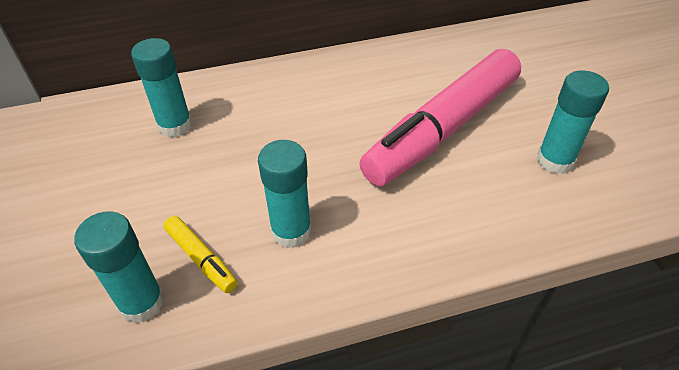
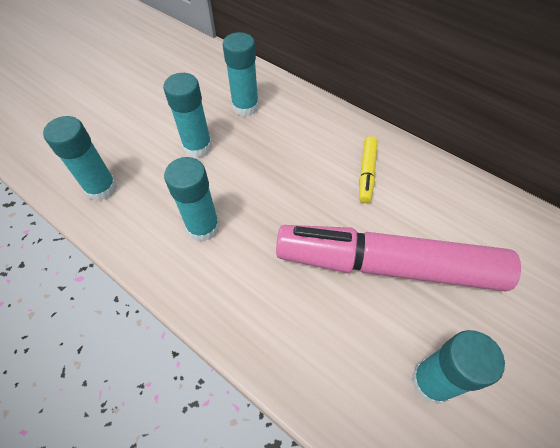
camera: 55 degrees right, 10 degrees up
(182, 187) = (197, 146): none -> turquoise glue stick
(201, 259) = (149, 194): yellow marker -> yellow marker (366, 173)

